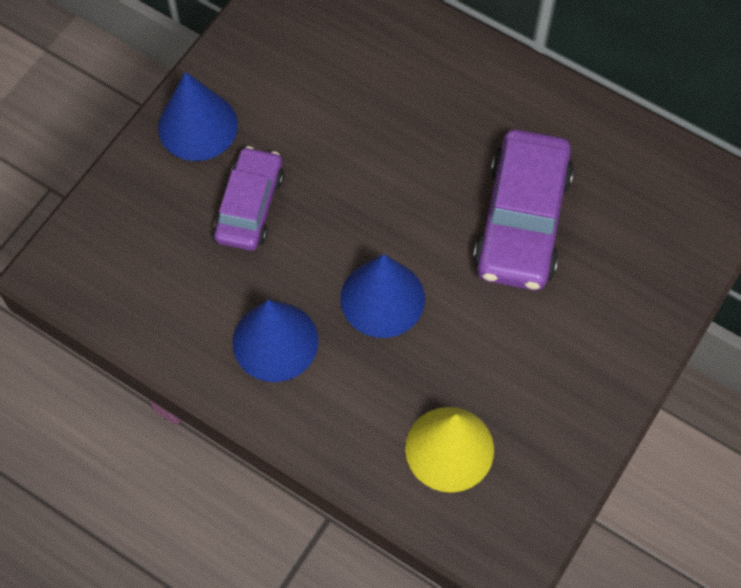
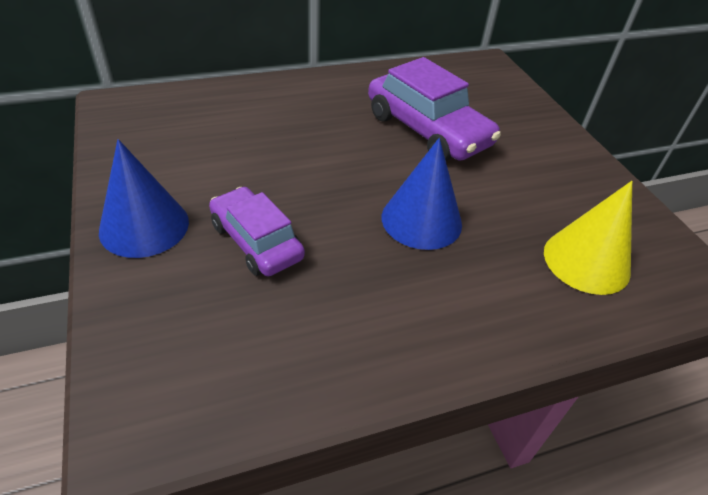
camera: 55 degrees left, 20 degrees down
(275, 341) = (399, 304): blue cone -> none

